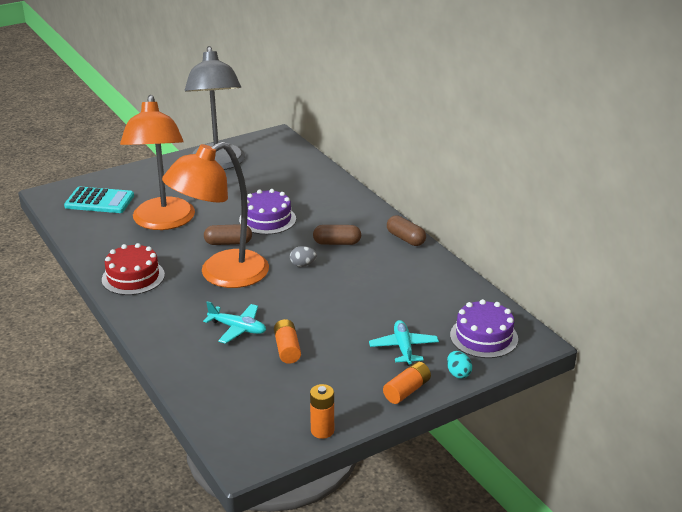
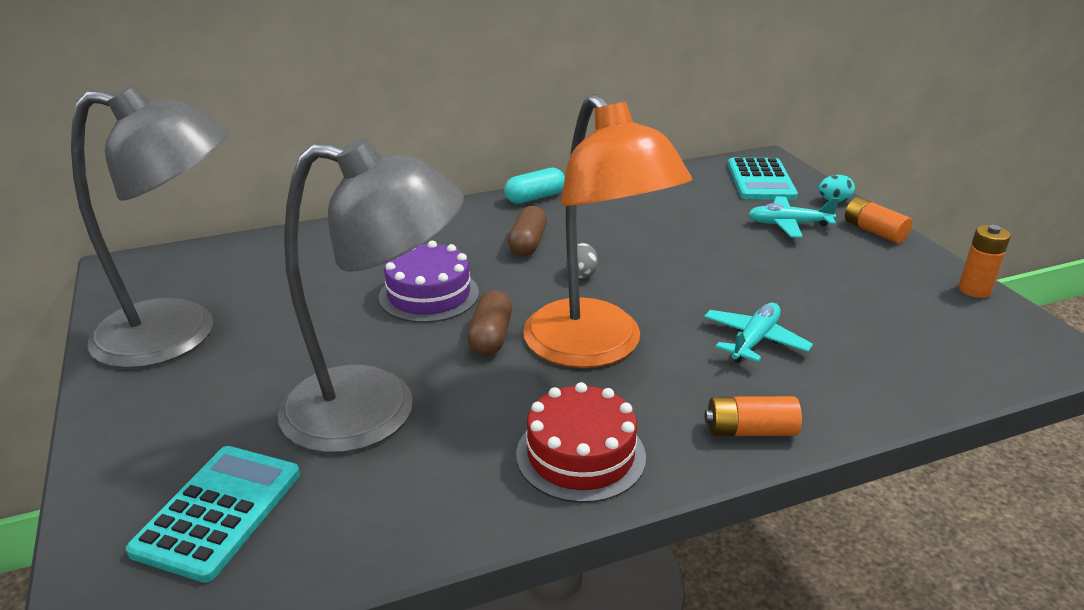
camera: 80 degrees left, 0 degrees up
(163, 222) = (376, 411): orange lamp -> grey lamp
(287, 349) = (803, 302): orange battery -> orange battery (750, 431)
(405, 239) = (535, 198): brown capsule -> turquoise capsule
(484, 337) = (761, 180): purple cake -> turquoise calculator

